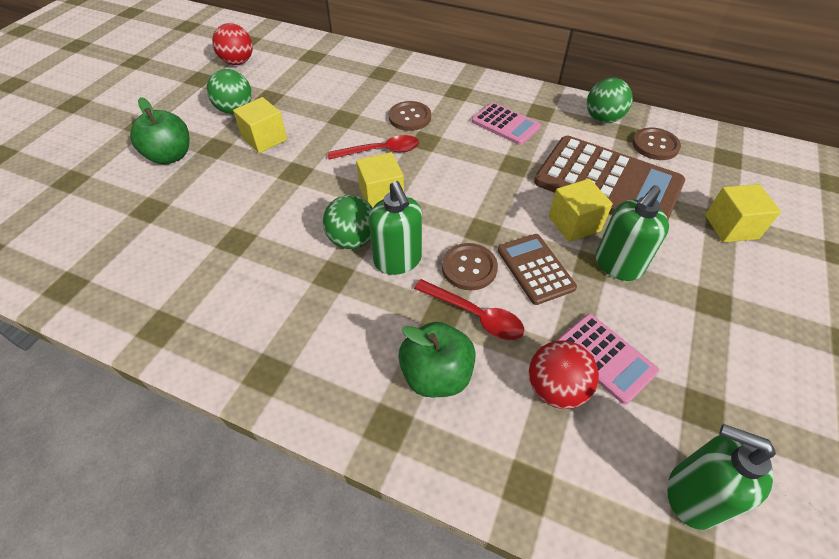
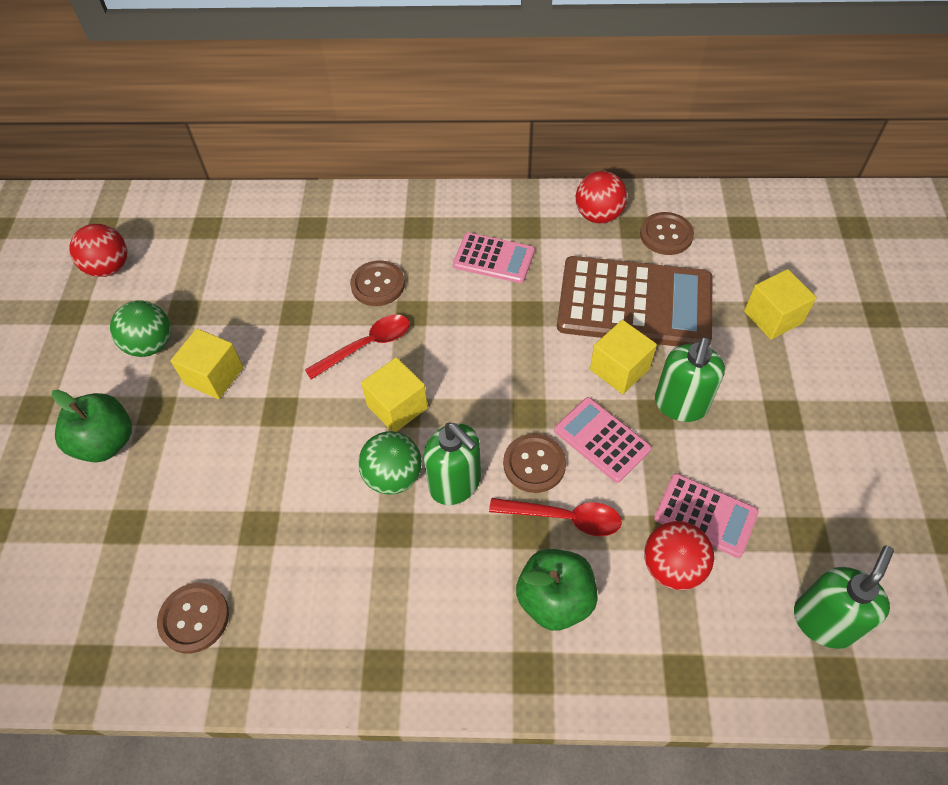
camera: 20 degrees left, 5 degrees up
(154, 284) = (194, 618): none -> brown button
(535, 269) = (602, 440): brown calculator -> pink calculator
(603, 119) = (598, 215): green ball -> red ball
(692, 495) = (823, 621): green soap dispenser -> green soap dispenser turned 120 degrees clockwise

